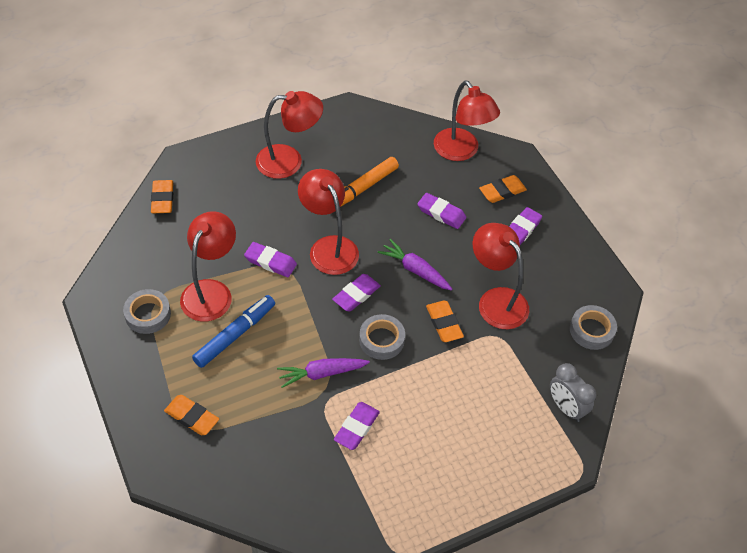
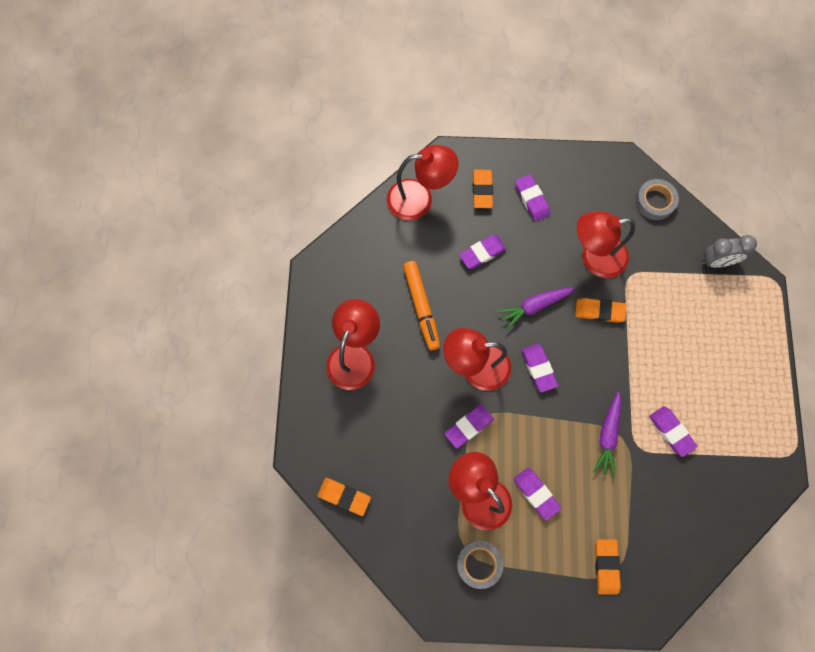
camera: 60 degrees left, 20 degrees up
(192, 417) = (606, 566): orange eraser -> orange eraser turned 60 degrees counterclockwise
(234, 335) = (536, 493): blue marker -> purple eraser
(381, 340) = (594, 370): grey tape -> none

